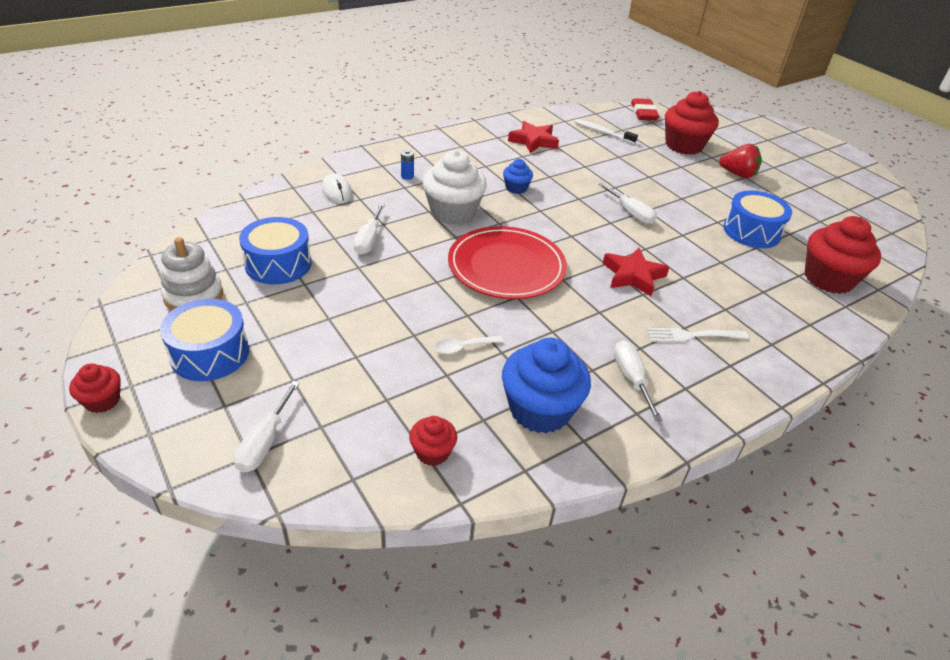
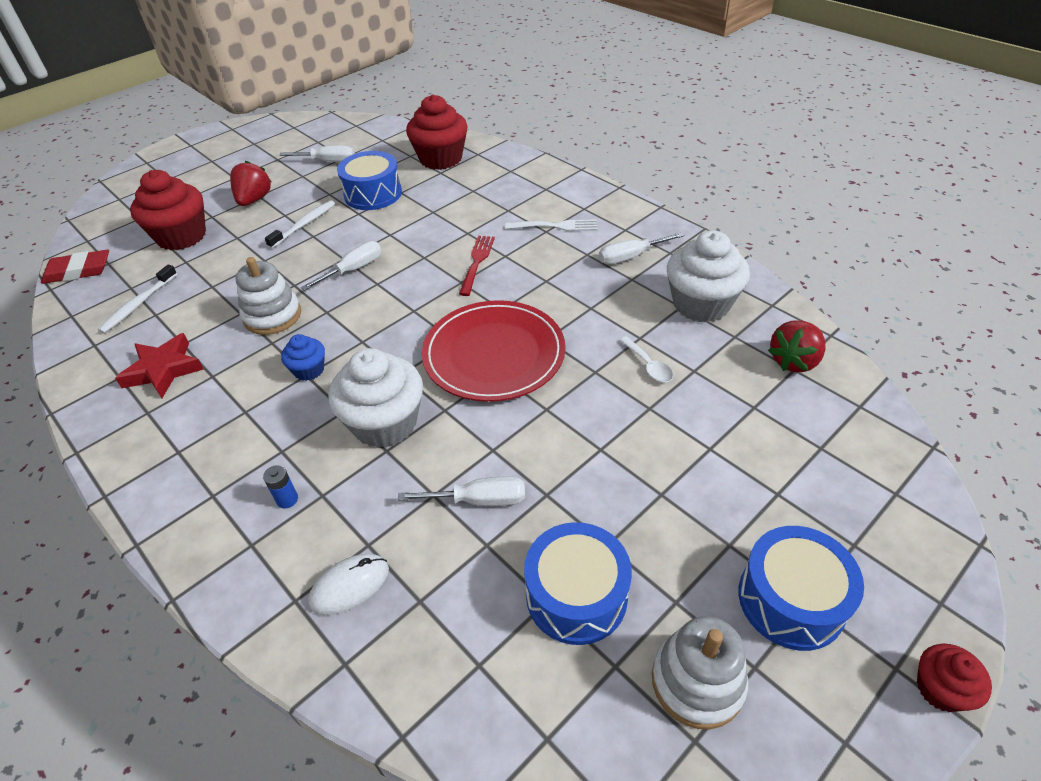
camera: 95 degrees left, 5 degrees up
(265, 442) = (871, 487): white screwdriver -> white screwdriver (328, 161)
(432, 452) = (794, 361): red cupcake -> red strawberry
(540, 410) = (701, 304): blue cupcake -> white cupcake
(579, 177) = (272, 316): none -> white stacking toy
(633, 276) = (477, 263): red star -> red fork
(693, 335) = (555, 226): white fork -> white fork turned 75 degrees counterclockwise
(699, 195) = (304, 224): none -> white toothbrush

